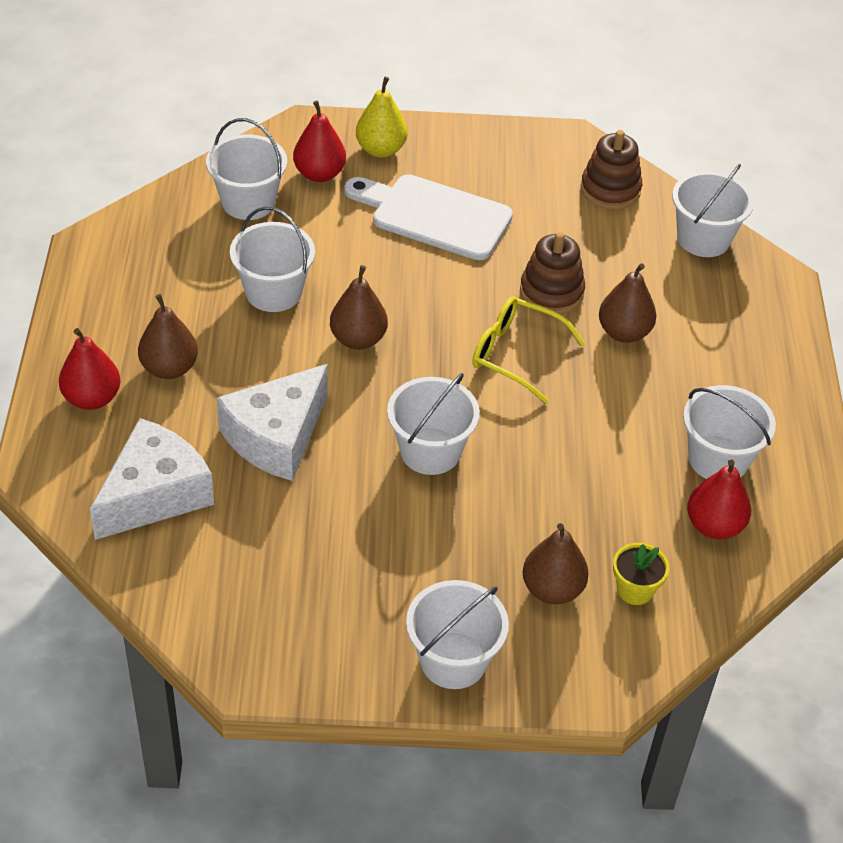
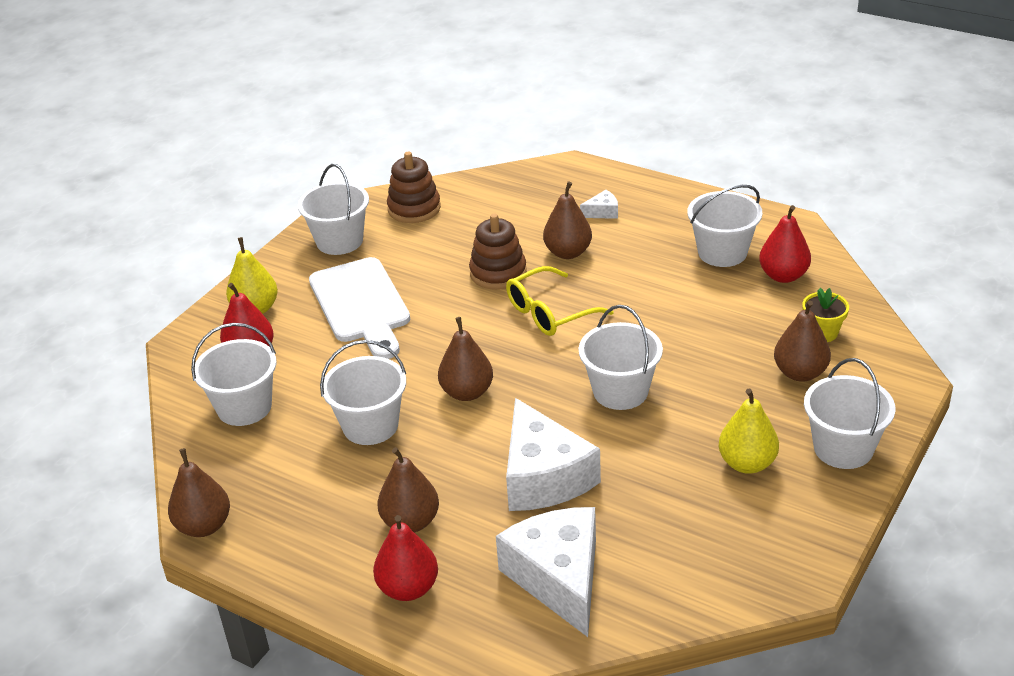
camera: 55 degrees left, 10 degrees down
(96, 243) = (204, 526): none -> brown pear
(383, 586) = (747, 463): none -> yellow pear
(434, 216) = (361, 305): white cutting board -> white cutting board turned 75 degrees counterclockwise
(703, 238) = (503, 184): white bucket -> white bucket (339, 241)
(716, 335) = (602, 212): none -> white cheese

